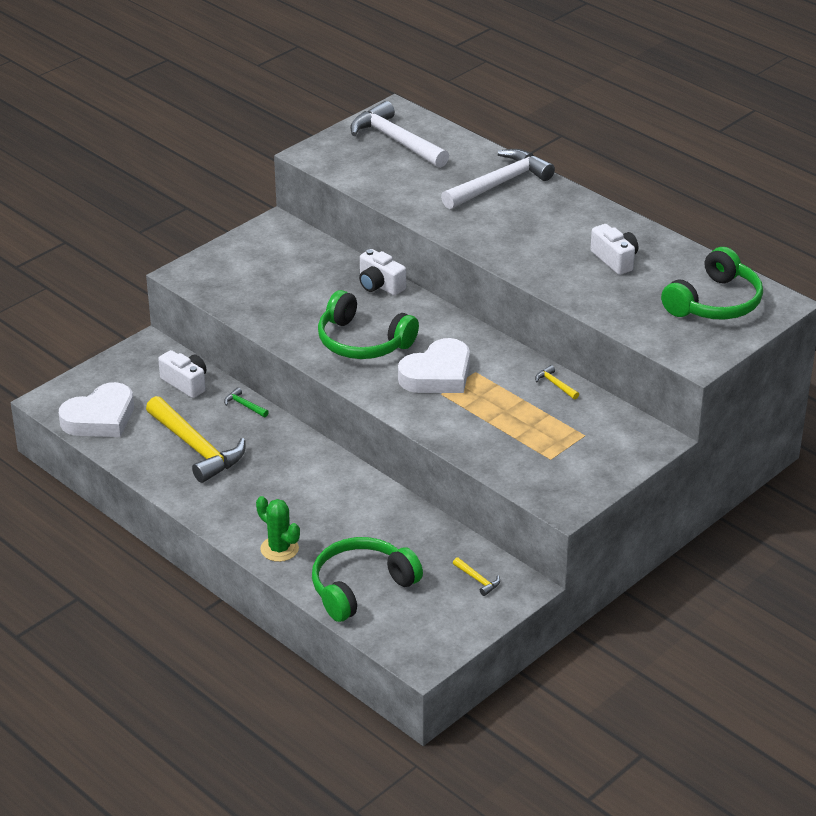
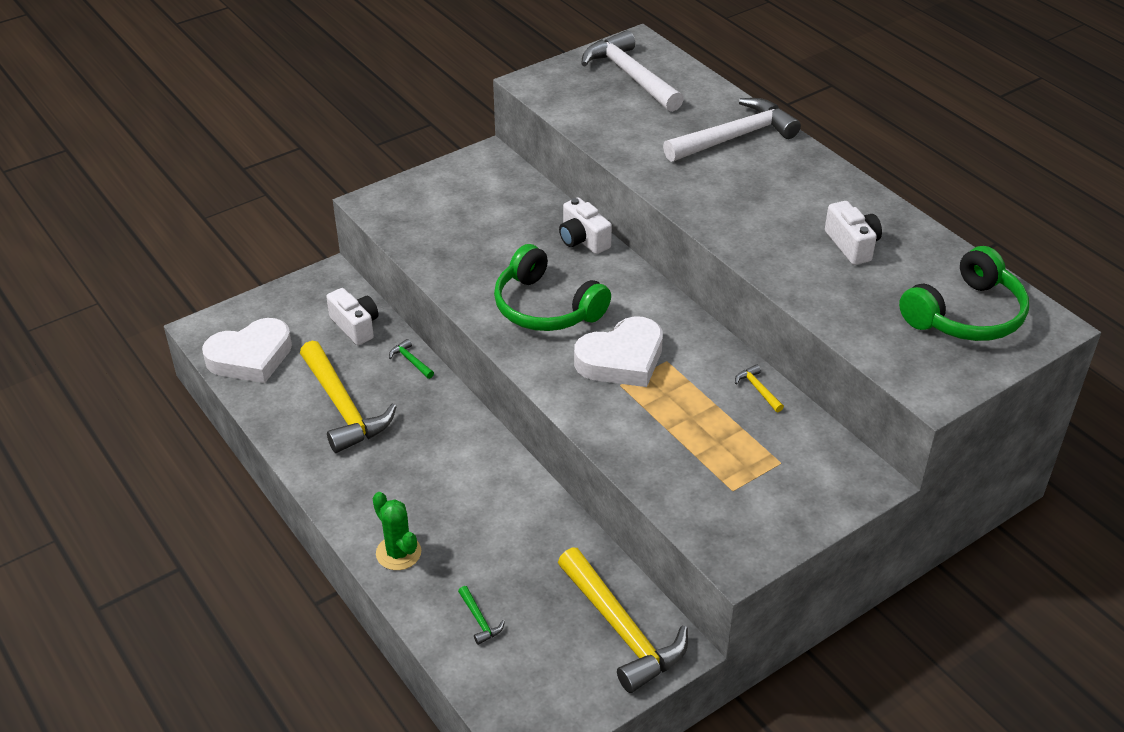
camera: 10 degrees right, 5 degrees up
(361, 587) = (479, 620): green headphones -> green hammer
(478, 580) = (622, 630): yellow hammer -> yellow hammer, size x2.50

